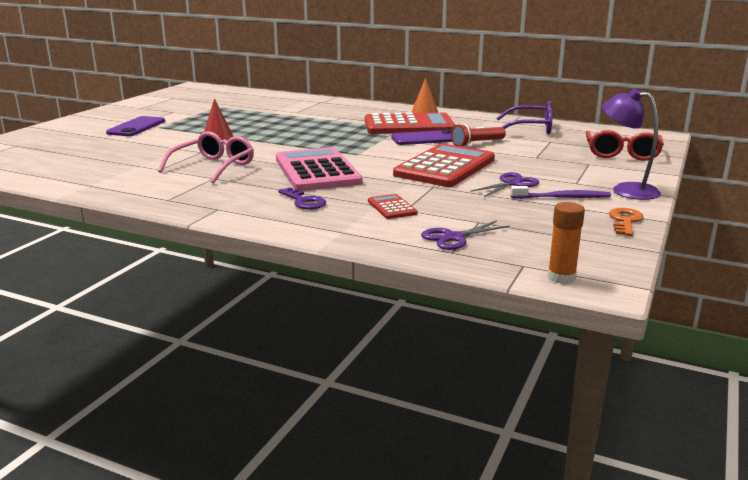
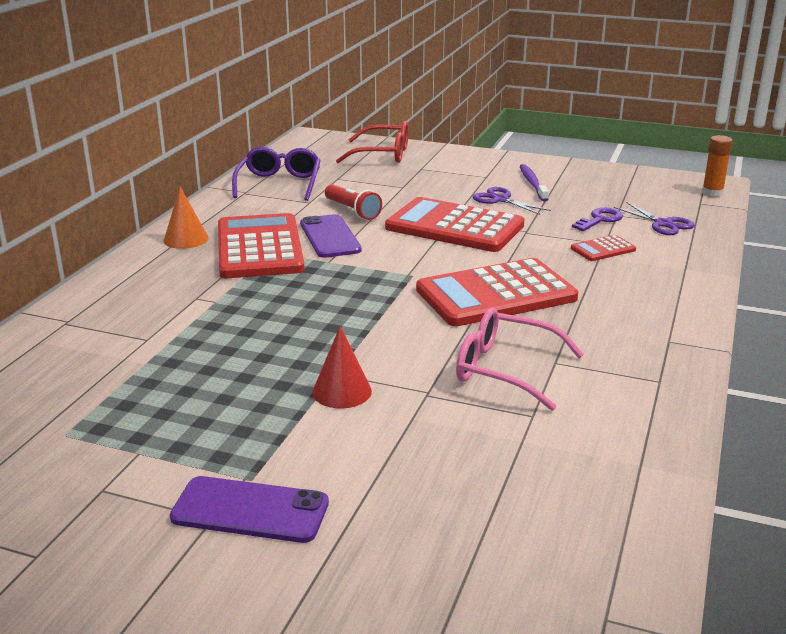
camera: 95 degrees left, 5 degrees up
(304, 201) = (613, 293): purple key -> purple key (600, 220)
(317, 171) = (496, 294): pink calculator -> red calculator
(625, 221) = (580, 168): orange key -> none
(626, 190) = (499, 162): purple lamp -> none

